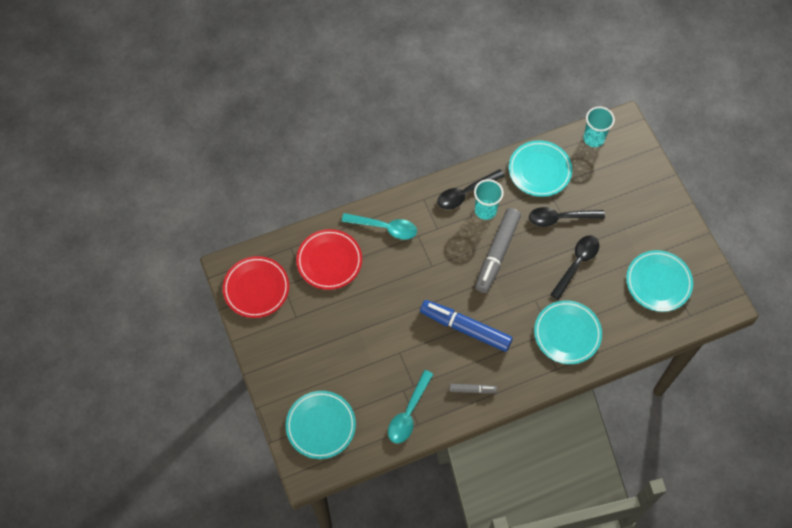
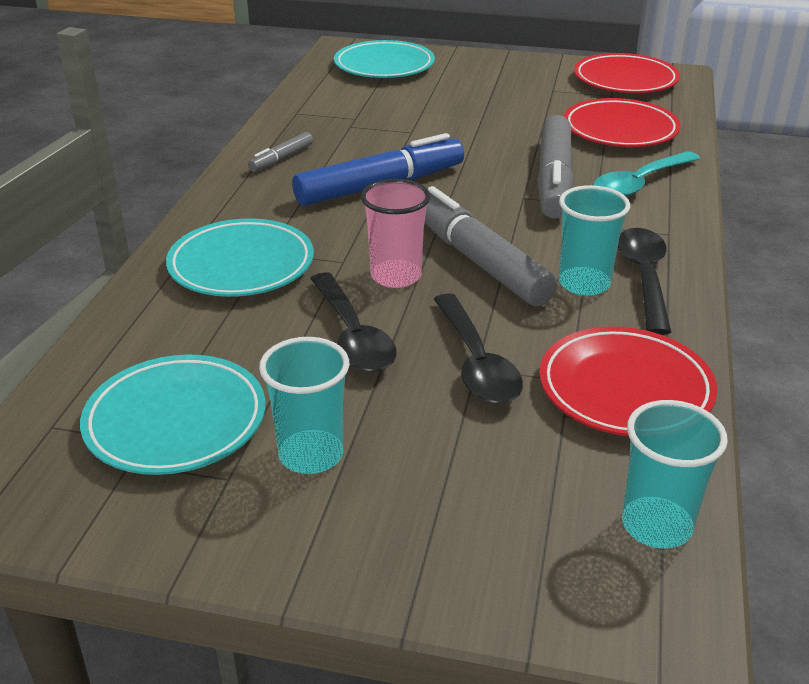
camera: 125 degrees right, 30 degrees down
(406, 262) = (553, 180): none -> grey marker
(408, 413) = (319, 112): turquoise spoon -> none
(530, 274) = (396, 276): none -> pink cup
(539, 170) = (625, 389): turquoise plate -> red plate
(560, 218) = (476, 362): black spoon -> black spoon turned 135 degrees clockwise
(639, 235) = (311, 455): none -> turquoise cup

